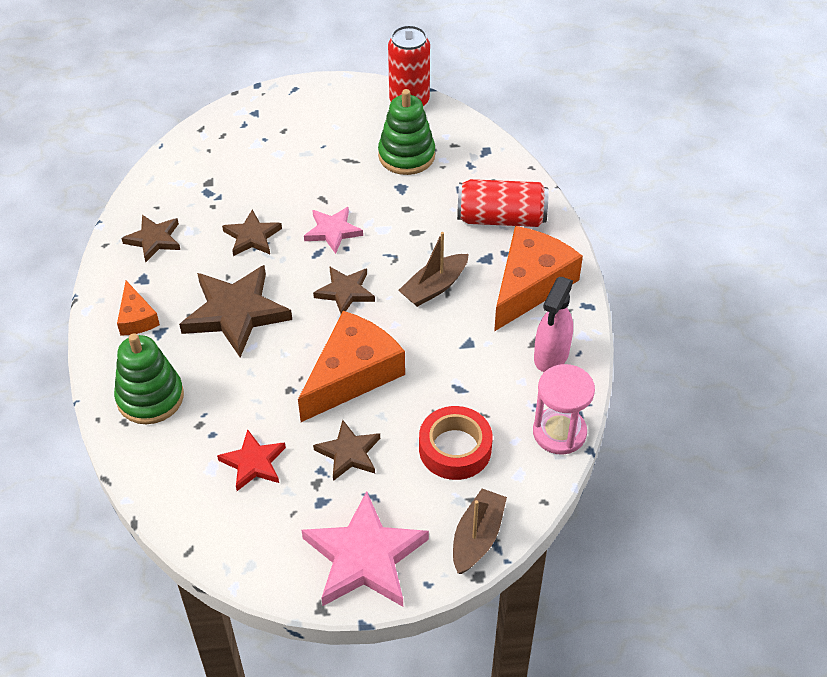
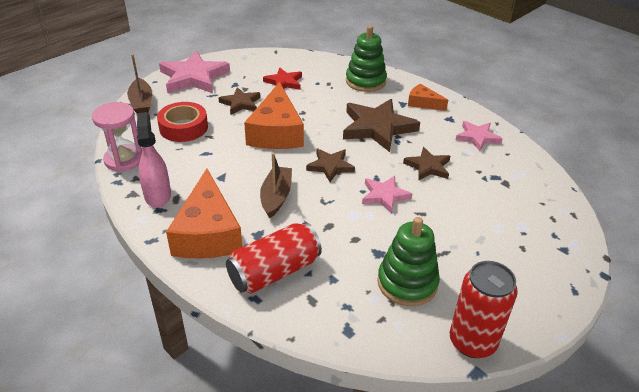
camera: 140 degrees right, 10 degrees down
(154, 240) = (477, 137): brown star -> pink star

